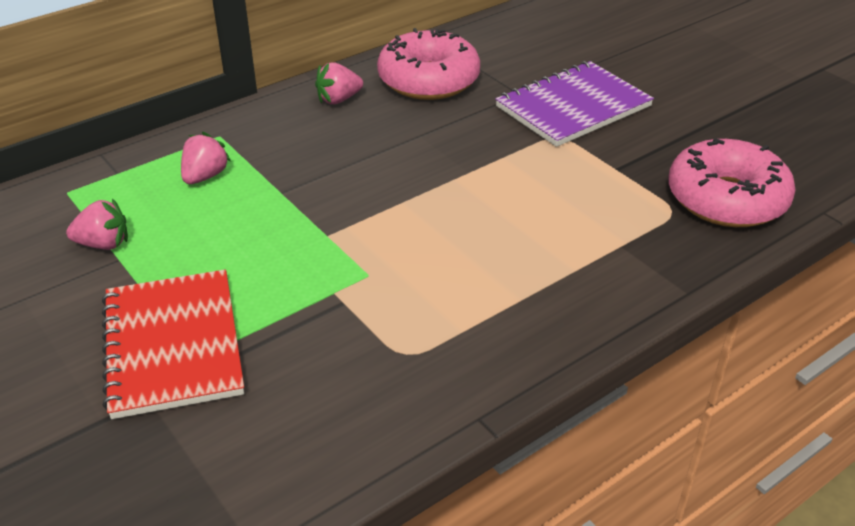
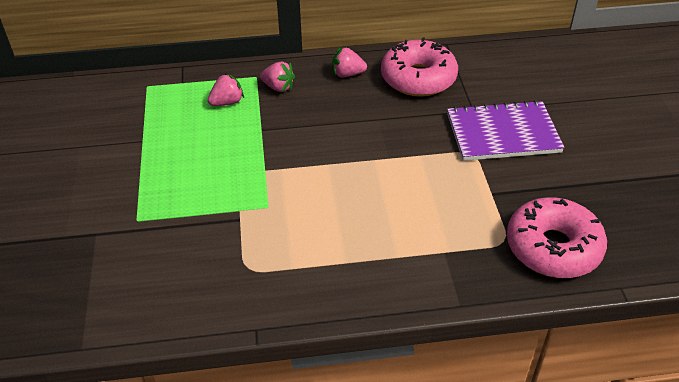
camera: 30 degrees right, 5 degrees up
(103, 244) = (142, 128): pink strawberry -> pink strawberry (278, 87)
(173, 345) = (130, 207): red notebook -> none

